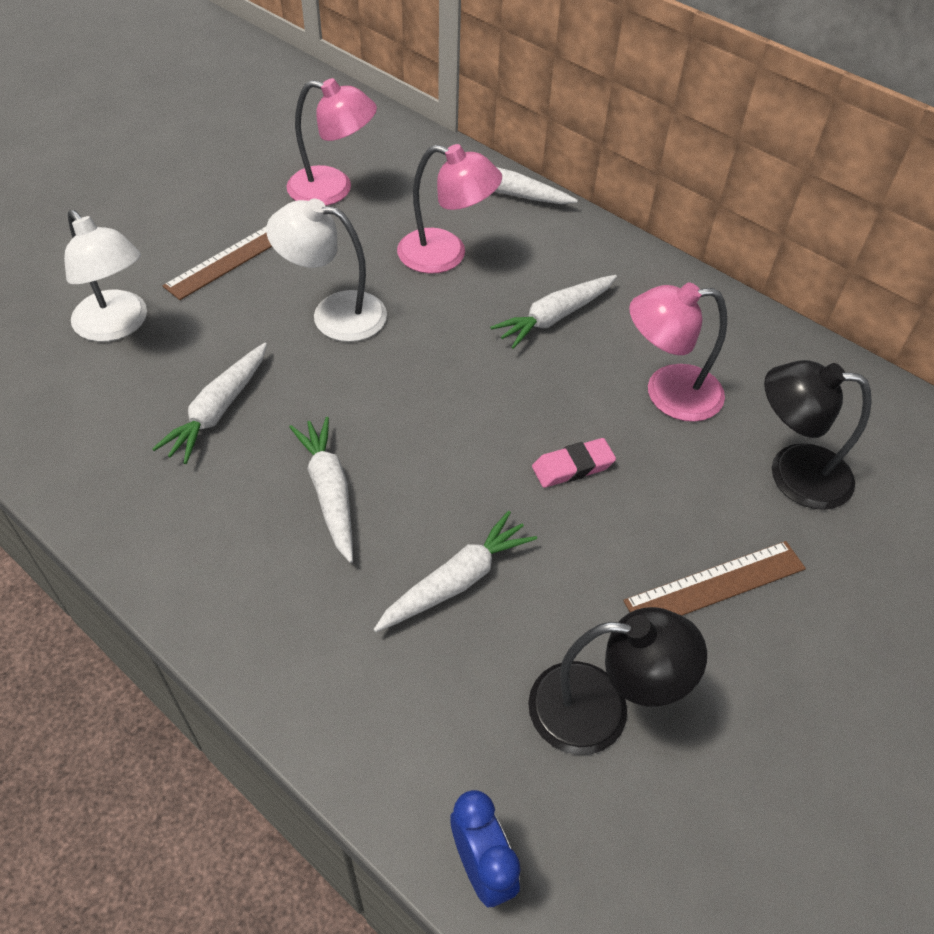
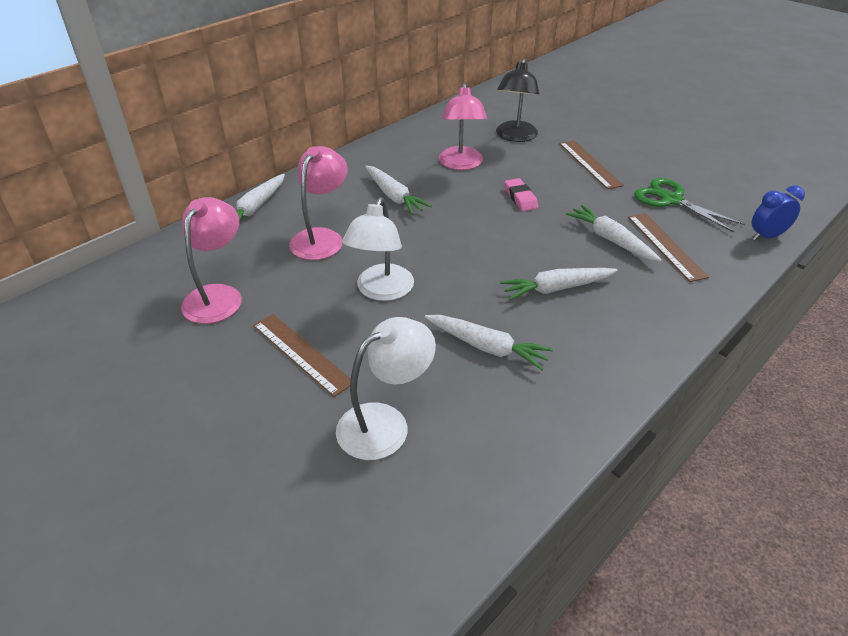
camera: 85 degrees left, 10 degrees down
(441, 664) = (666, 246): none -> brown ruler
(600, 709) = (671, 200): black lamp -> green scissors

